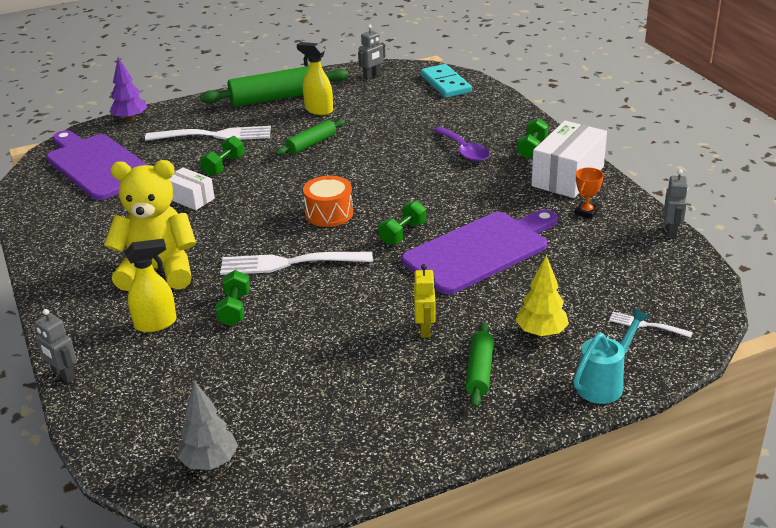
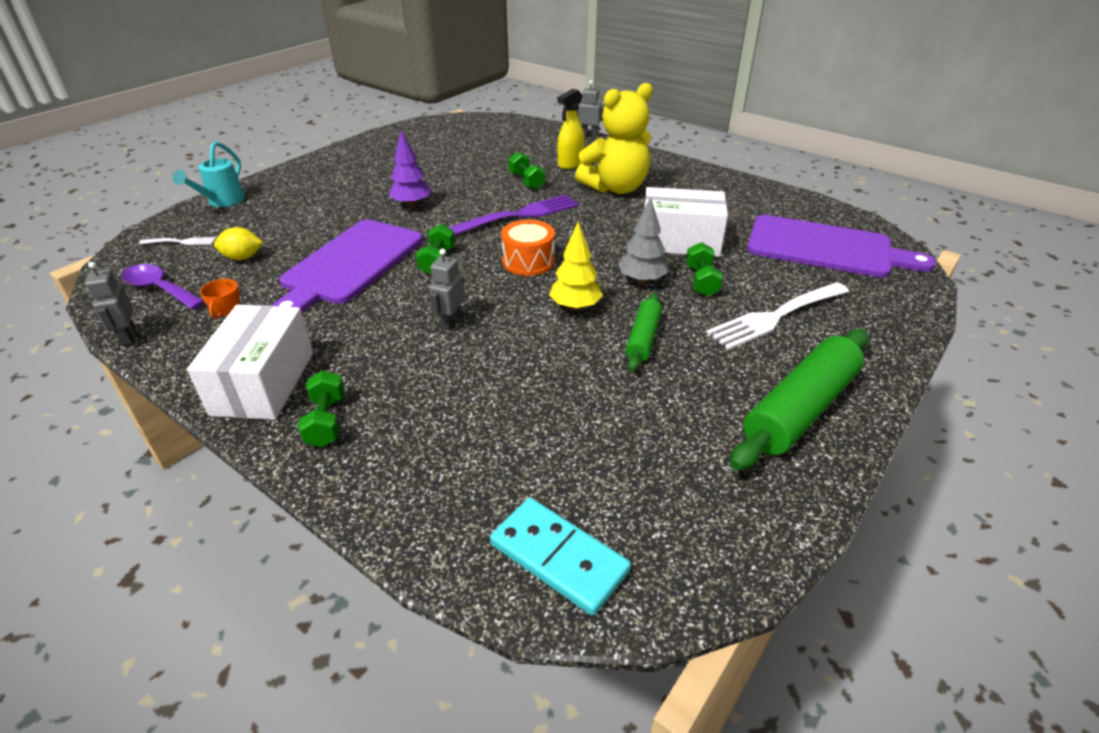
camera: 150 degrees right, 5 degrees up
(130, 119) = (913, 310): purple tree -> purple tree (411, 205)
(191, 198) = (679, 241): white box -> white box, size x1.75
(209, 462) = (459, 128): grey tree -> grey tree (642, 280)
(291, 263) = (518, 215): white fork -> purple fork
(318, 110) = (706, 403): yellow spray bottle -> none
(372, 76) = (720, 531): grey robot -> grey robot (450, 322)
(425, 329) = (371, 201): yellow robot -> none
(464, 151) = (429, 387): purple spoon -> purple spoon (159, 289)
(479, 371) = (318, 189): green rolling pin -> none
(541, 333) = (275, 218): yellow tree -> yellow tree (575, 307)
(580, 285) = (242, 258): none -> yellow lemon

